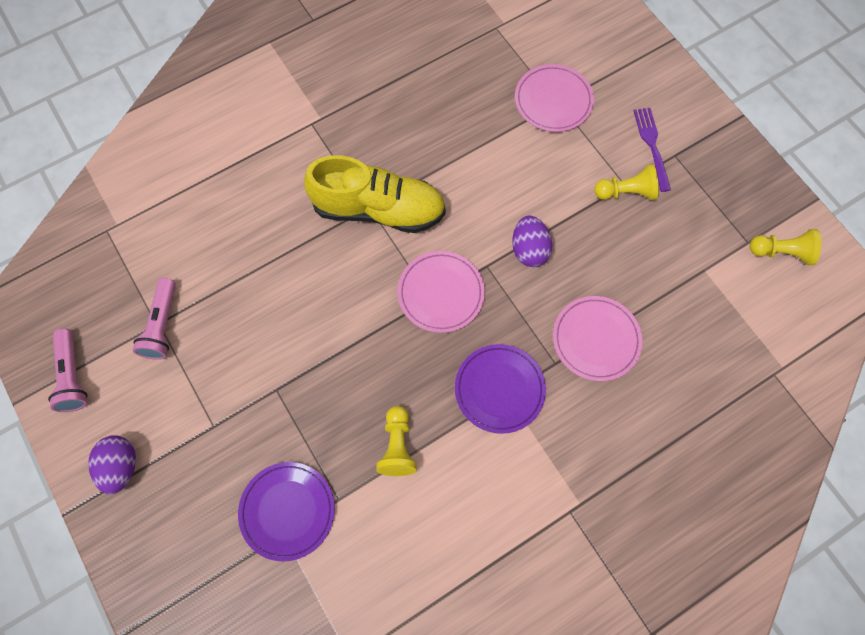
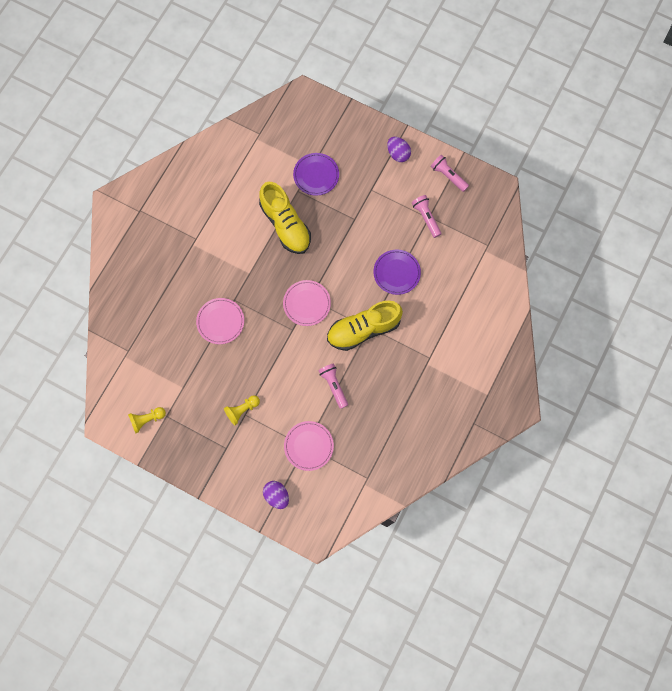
camera: 150 degrees right, 5 degrees up
(397, 446) = (285, 225): yellow pawn -> yellow shoe
(471, 157) = (334, 386): none -> pink flashlight
(499, 389) = (254, 273): purple plate -> purple plate (396, 273)
(529, 250) = (276, 350): purple egg -> purple egg (276, 495)
(652, 146) = (241, 447): purple fork -> none

